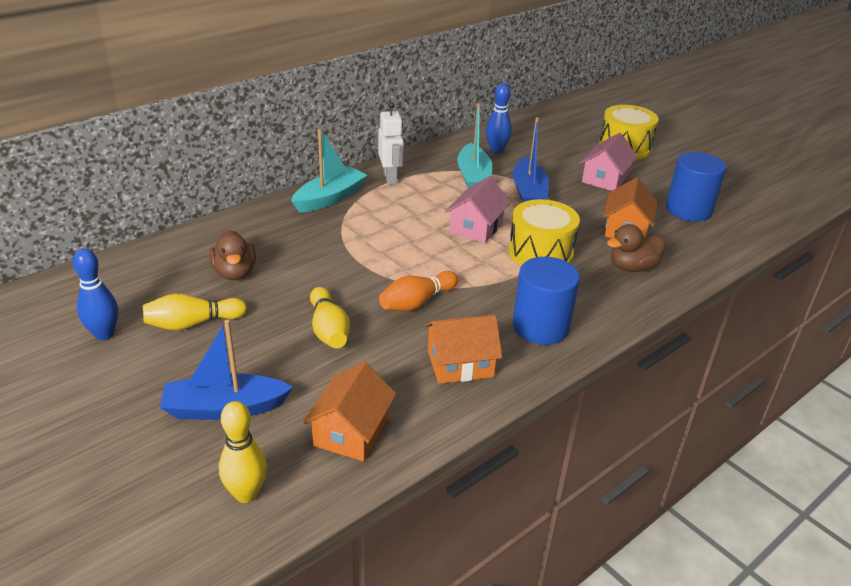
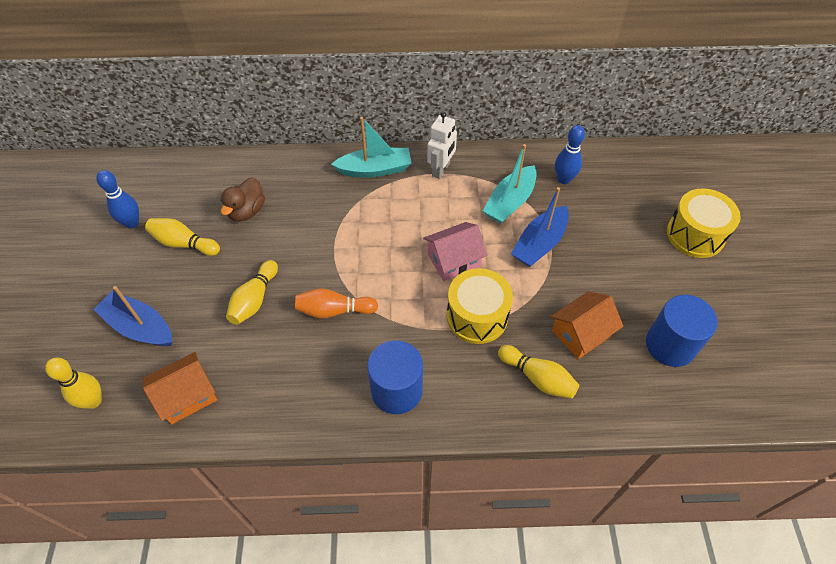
camera: 40 degrees right, 20 degrees up
(460, 364) = (305, 386): orange house -> none
(605, 179) = (629, 264): pink house -> none
(632, 267) = (538, 378): brown duck -> yellow bowling pin

